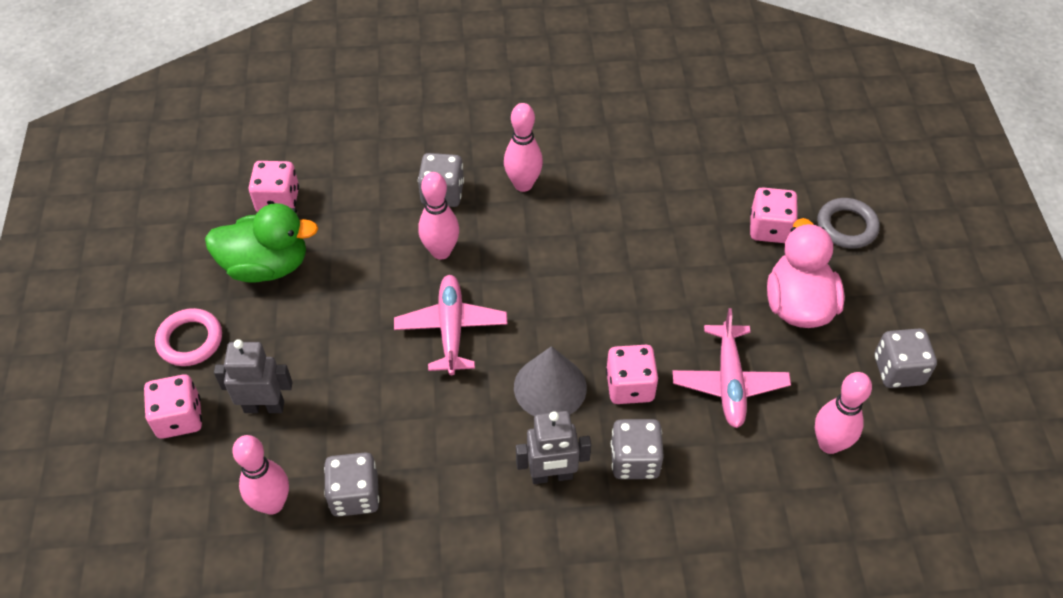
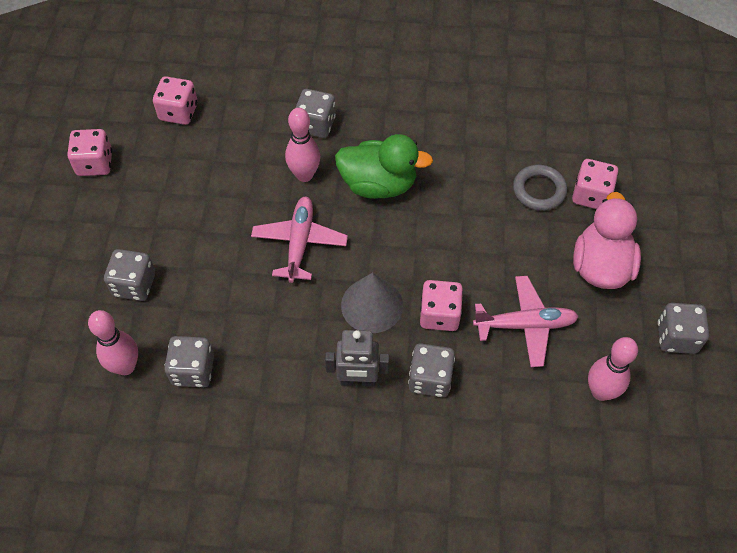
camera: 10 degrees right, 5 degrees up
(179, 418) = (65, 283): pink dice -> pink dice (95, 163)
(190, 340) = (85, 220): pink ring -> none
(264, 406) = (134, 285): grey robot -> grey dice
(267, 266) = (159, 166): green duck -> green duck (378, 184)
(523, 184) = (385, 126): pink bowling pin -> none
(729, 382) = (525, 325): pink plane -> pink plane turned 105 degrees counterclockwise
(846, 226) = (660, 203): grey ring -> grey ring (539, 190)

